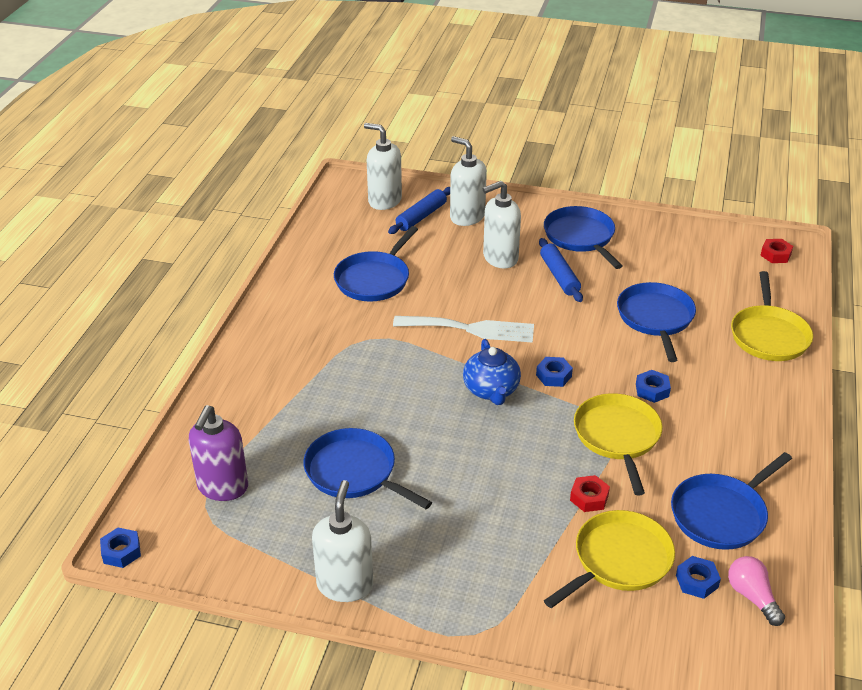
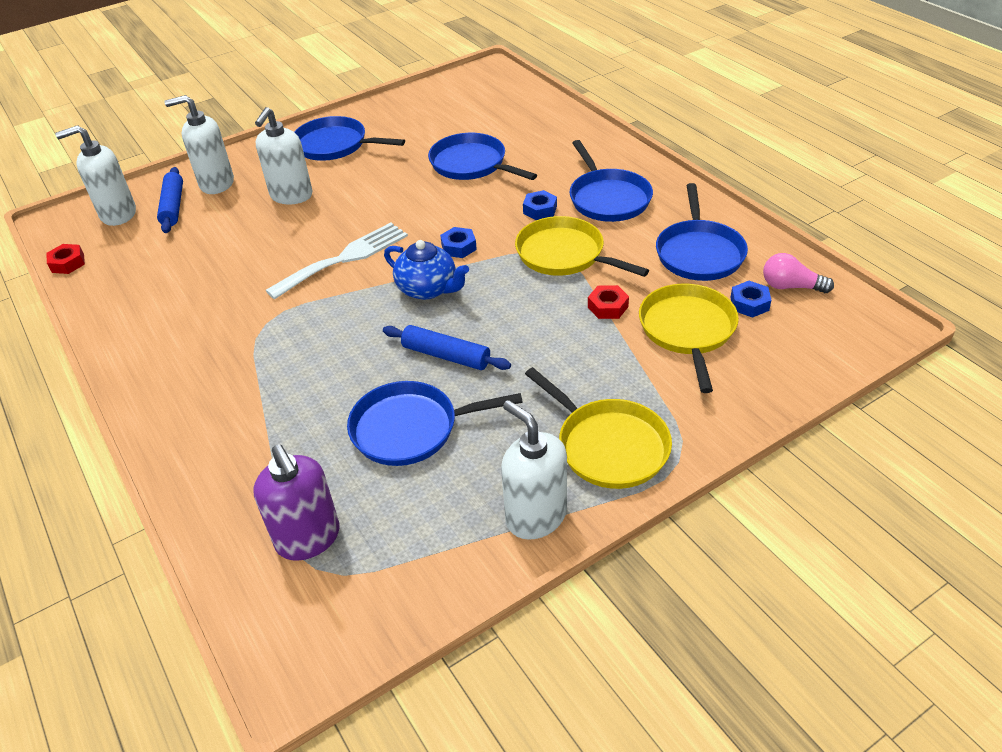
camera: 45 degrees left, 5 degrees up
(121, 552) = (290, 682): blue nut -> none
(374, 279) = (201, 277): blue pan -> blue pan (608, 198)
(559, 276) = (358, 180): blue rolling pin -> blue rolling pin (446, 355)
(769, 335) = (559, 129): yellow pan -> yellow pan (608, 446)
(775, 255) = (488, 80): red nut -> red nut (68, 263)

